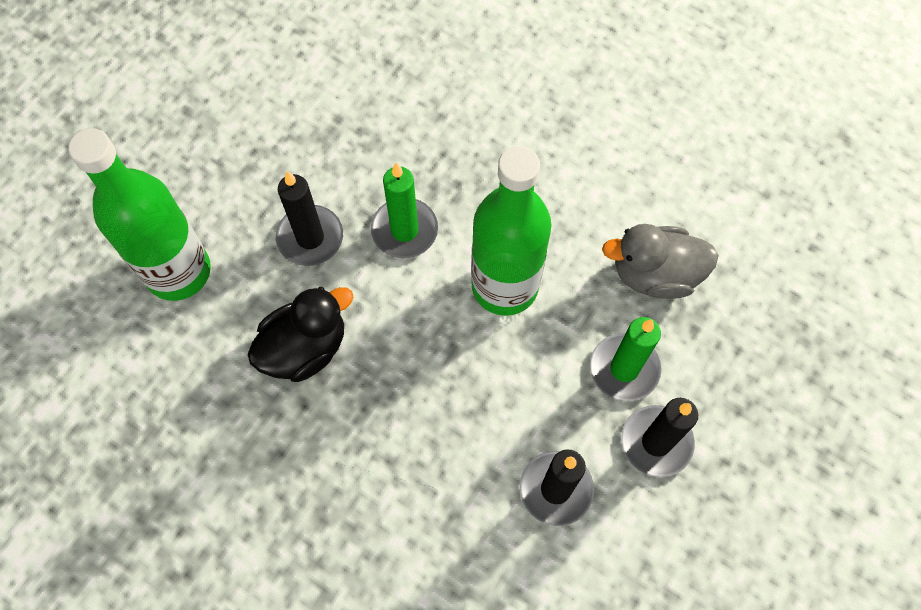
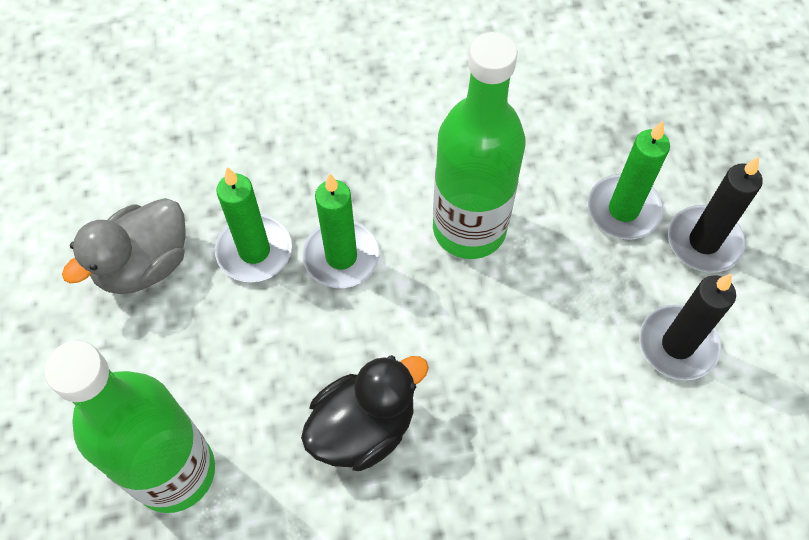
camera: 45 degrees left, 5 degrees down
(305, 348) = (363, 427): black duck -> black duck turned 45 degrees clockwise
(310, 238) = (266, 333): black candle -> none
(357, 179) = (254, 251): none -> green candle
(655, 274) = (567, 123): grey duck -> grey duck (144, 264)

